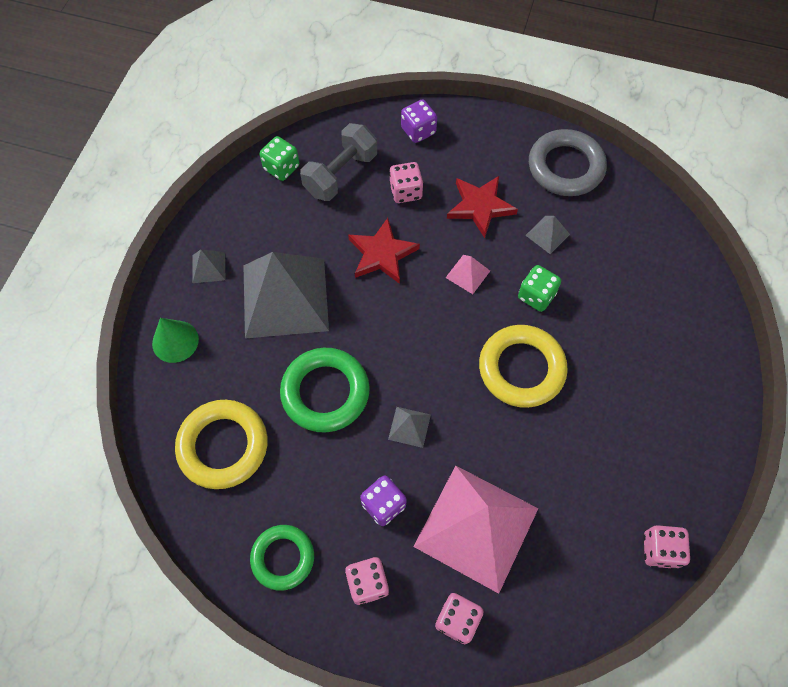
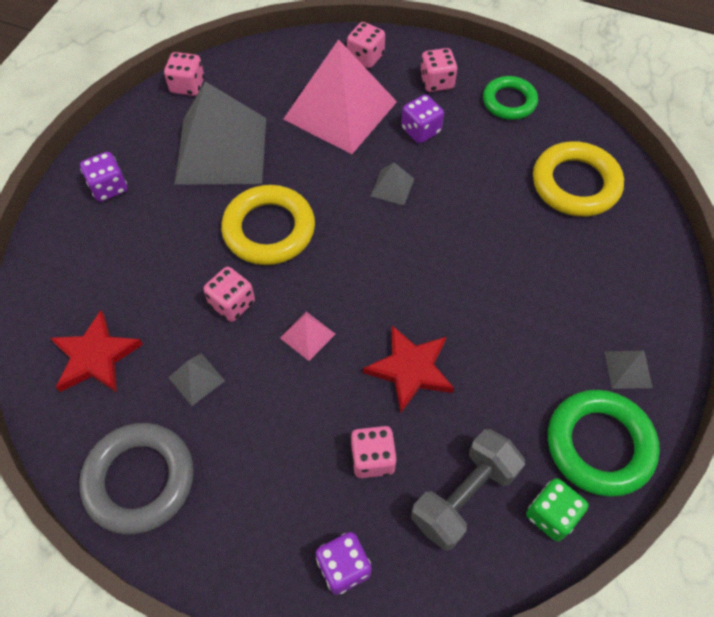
camera: 175 degrees left, 5 degrees down
(175, 341) = (648, 285): green cone -> none
(285, 297) = (528, 324): grey pyramid -> grey pyramid (221, 150)
(325, 392) = (477, 222): green ring -> green ring (599, 445)
(480, 206) = (274, 426): red star -> red star (96, 357)
(536, 296) = (232, 303): green dice -> pink dice
(690, 402) = (109, 187): none -> purple dice

